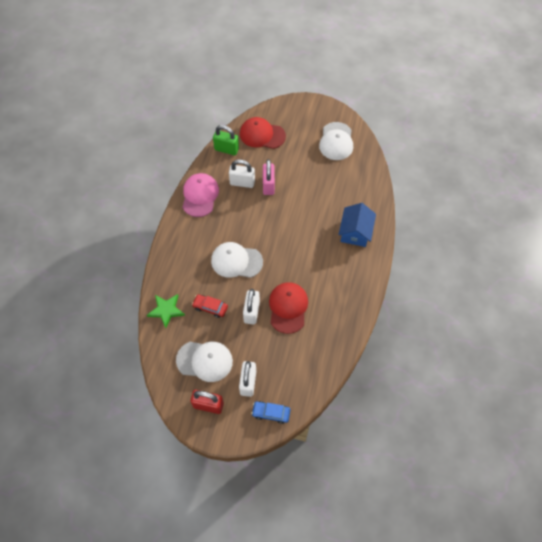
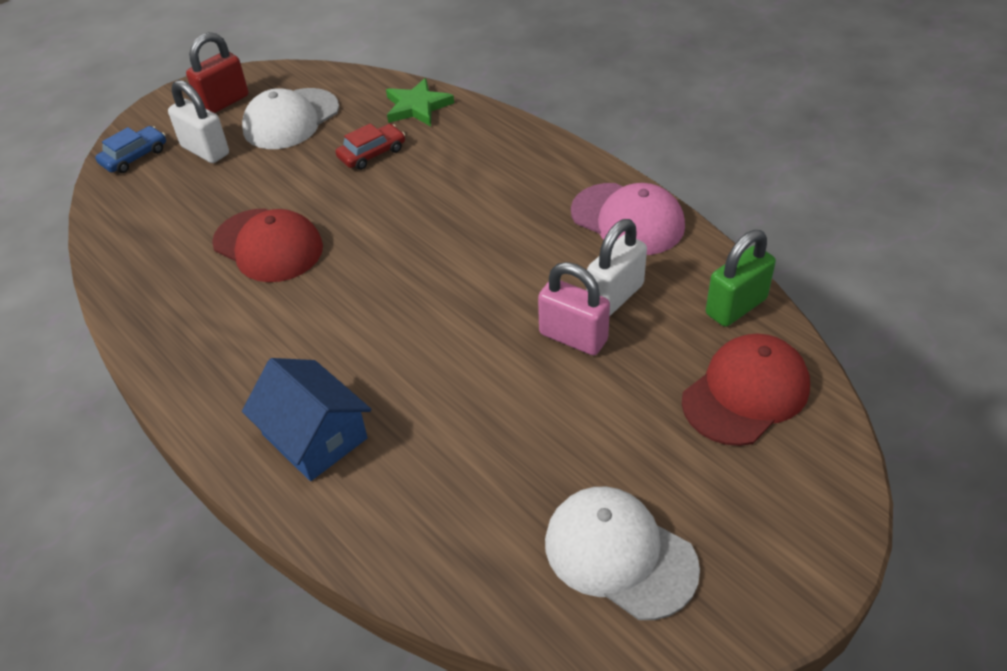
camera: 125 degrees right, 15 degrees down
(236, 261) = (429, 215): white cap -> none
(251, 312) = (311, 197): white padlock -> none

